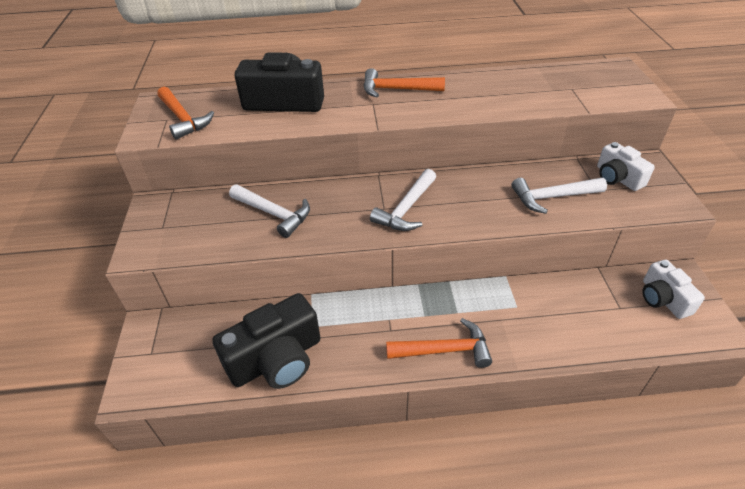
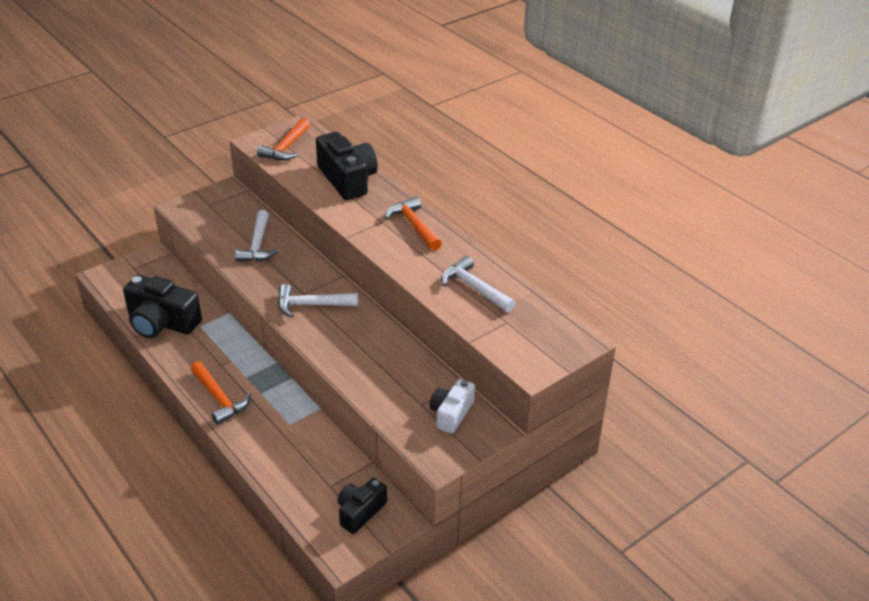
camera: 55 degrees right, 5 degrees down
(552, 197) = (388, 380): white hammer -> white hammer (474, 288)
(663, 299) = (360, 512): white camera -> black camera

